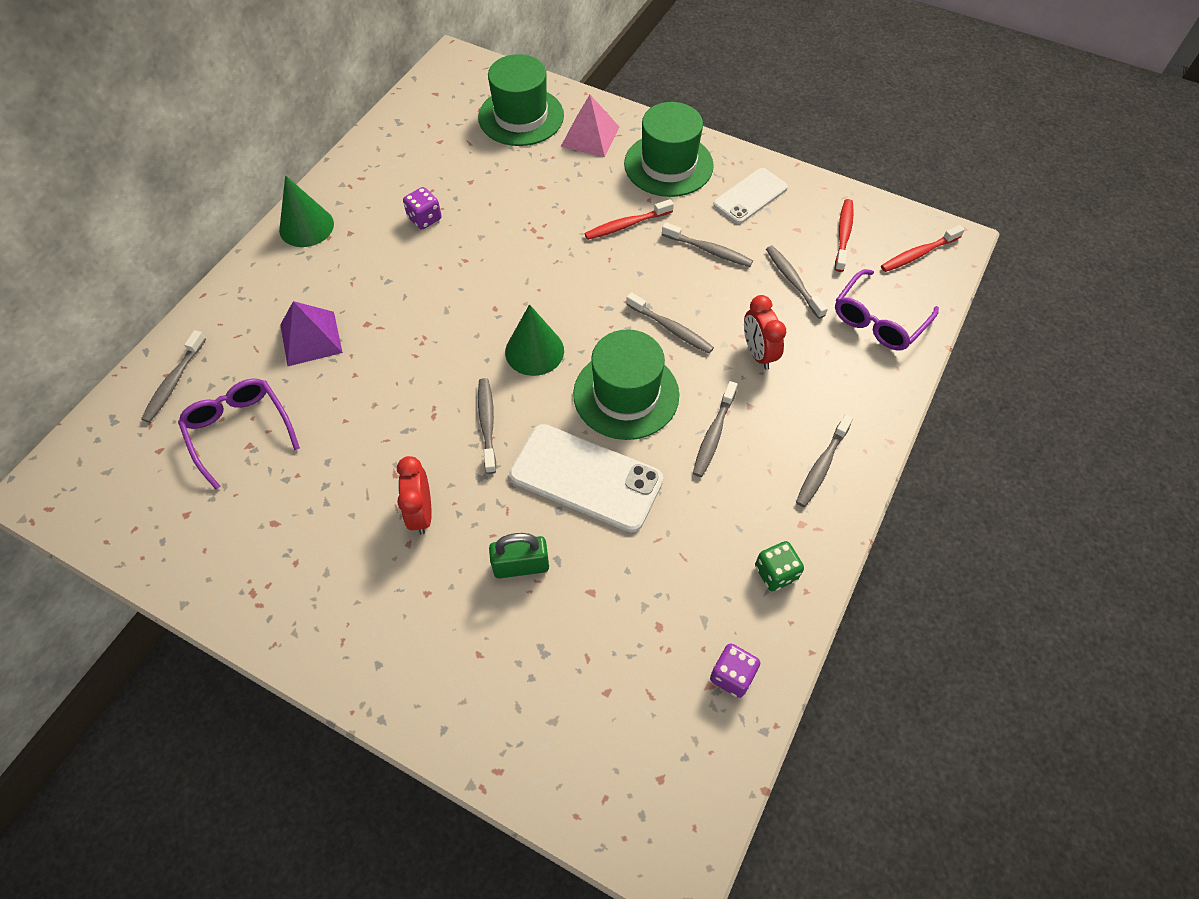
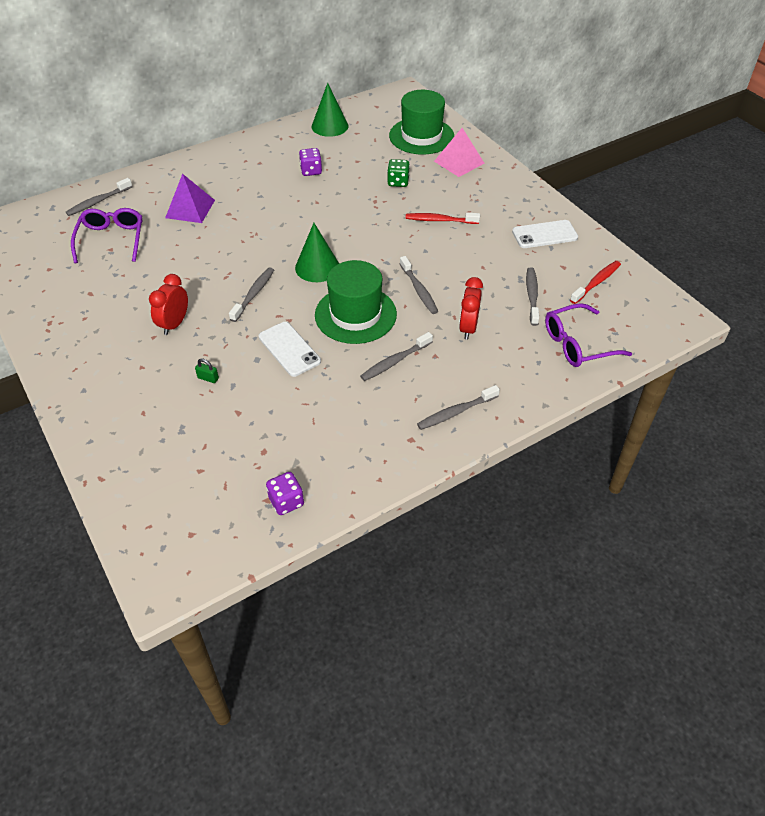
camera: 30 degrees right, 10 degrees down
(306, 226) = (237, 150): green cone -> green cone (330, 126)
(521, 566) = (208, 378): green padlock -> green padlock, size x0.51
(586, 477) = (289, 349): white phone -> white phone, size x0.64
(668, 165) = (500, 196): green hat -> none
(709, 250) = (485, 255): grey toothbrush -> none
(775, 573) = (367, 459): green dice -> green dice (398, 182)
(918, 254) = (646, 316): red toothbrush -> none

